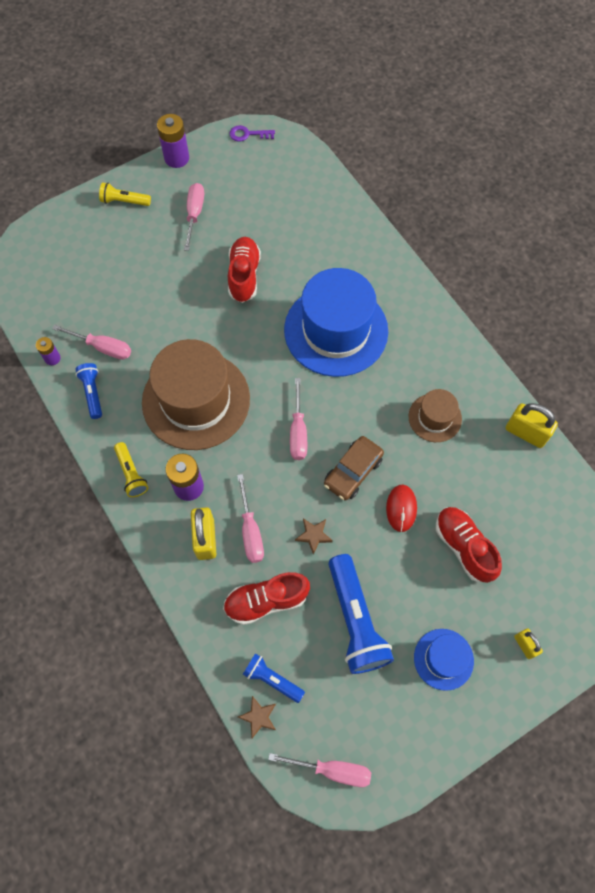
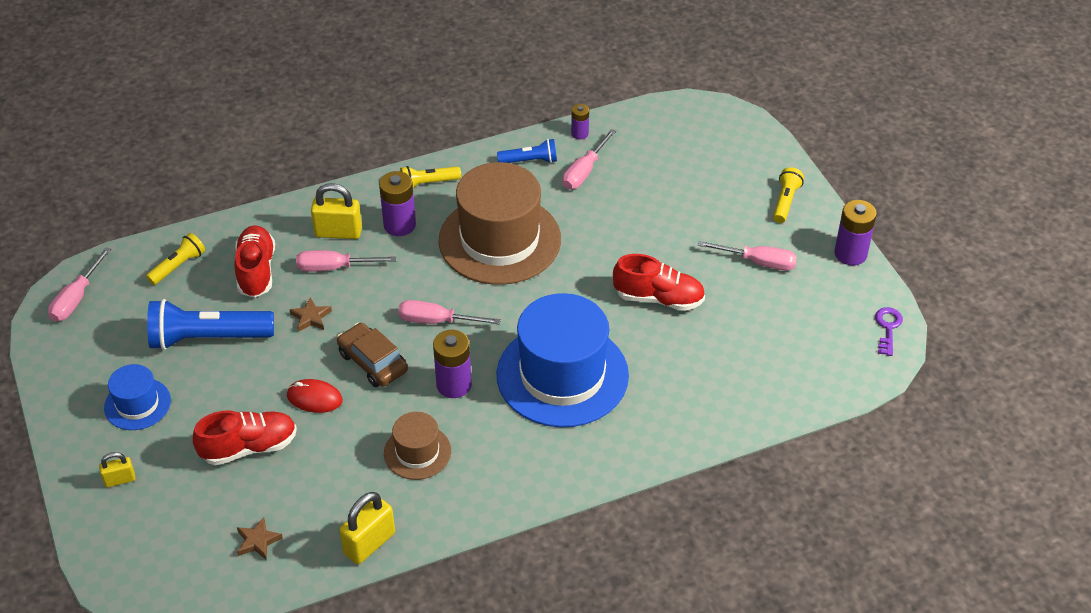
camera: 100 degrees right, 20 degrees down
(258, 717) = (148, 252): brown star -> brown star (258, 541)
(272, 679) = (178, 266): blue flashlight -> yellow flashlight
(363, 405) = (454, 385): none -> purple battery

